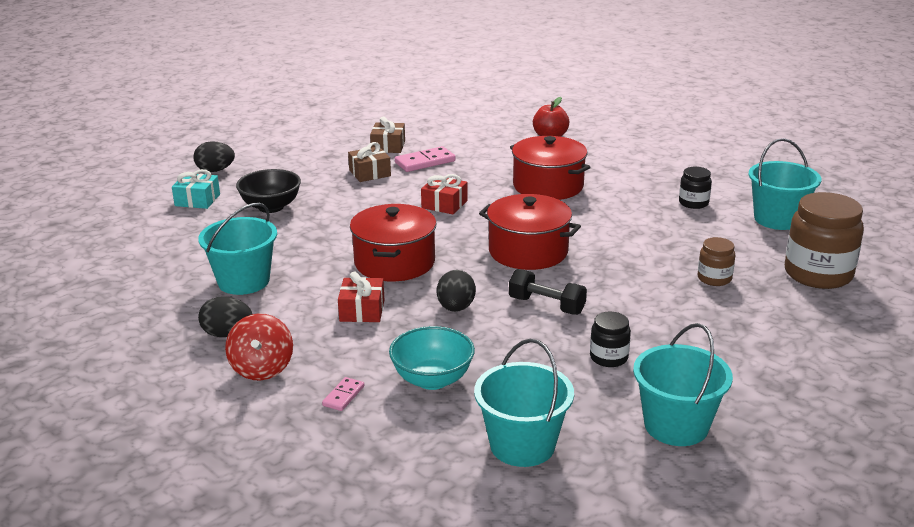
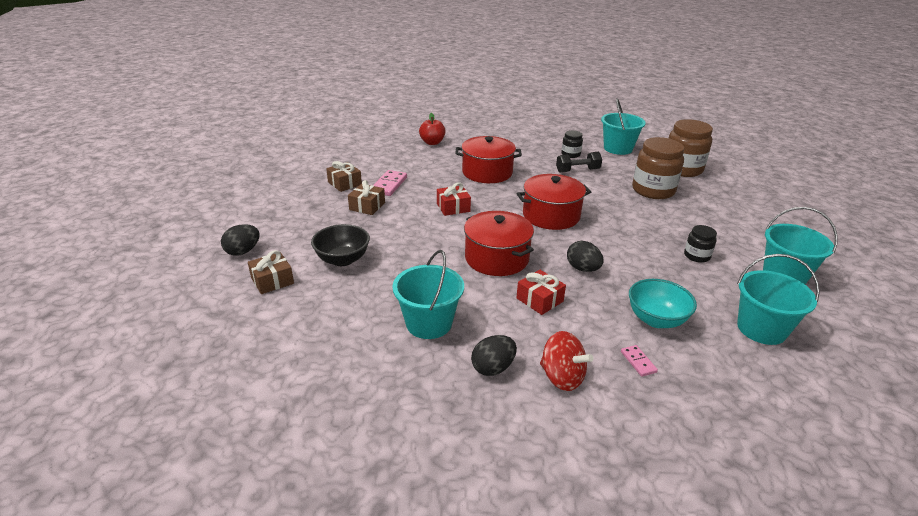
camera: 45 degrees left, 5 degrees up
(197, 200) = (272, 281): turquoise gift -> brown gift
(546, 305) = (619, 242): black dumbbell -> black dumbbell (577, 170)
(714, 278) = (653, 190): brown jar -> brown jar, size x1.98

